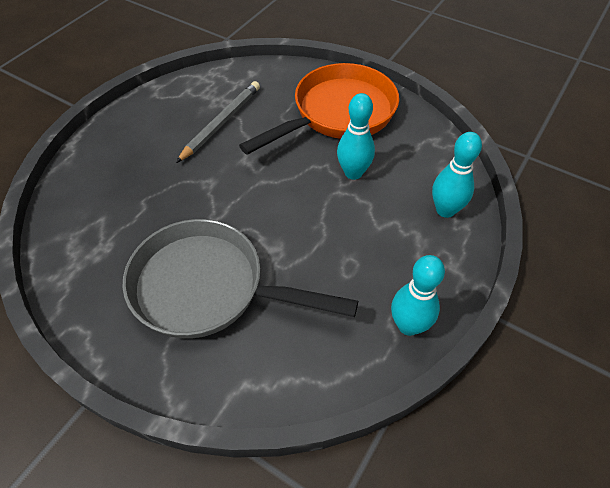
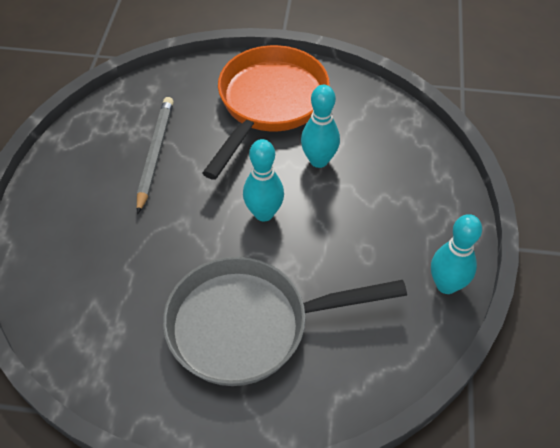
camera: 25 degrees left, 0 degrees up
(445, 210) = (421, 167): turquoise bowling pin -> turquoise bowling pin (264, 213)

